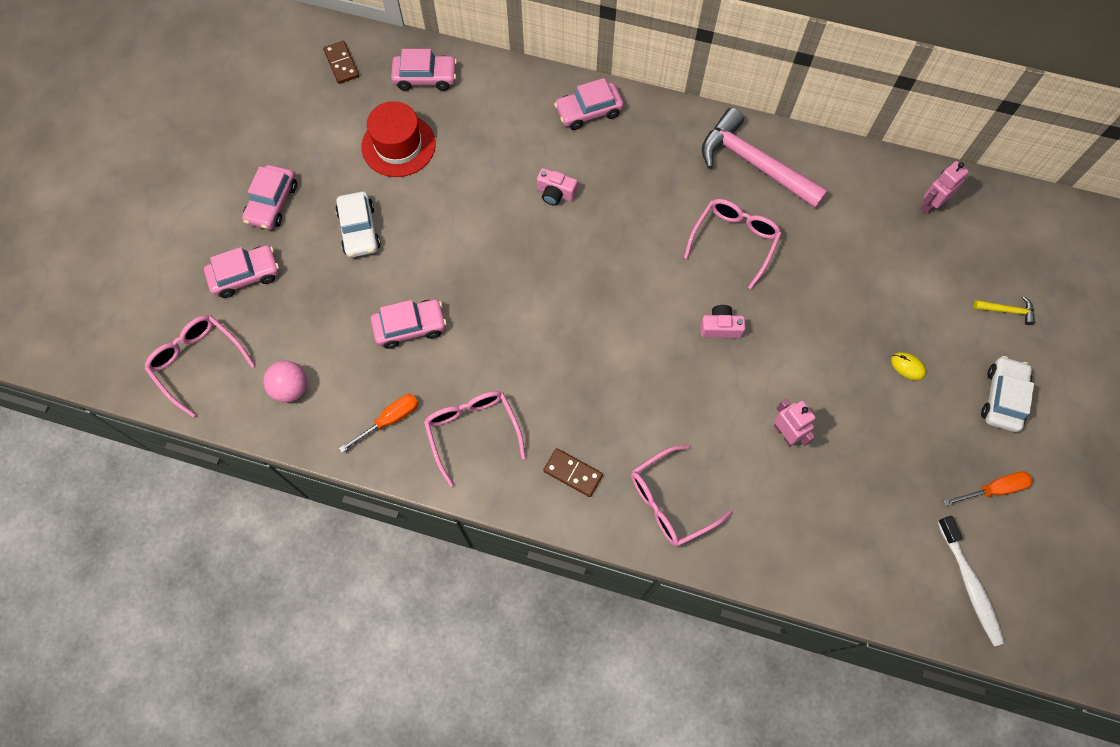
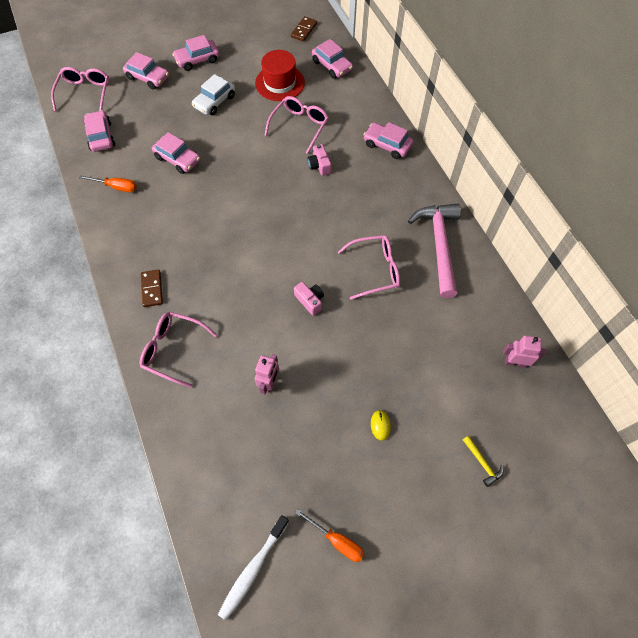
camera: 50 degrees right, 5 degrees down
(291, 388) = (101, 136): pink ball -> pink car
(472, 431) = (139, 226): pink glasses -> pink glasses (299, 126)
(1002, 398) = (412, 502): white car -> none

